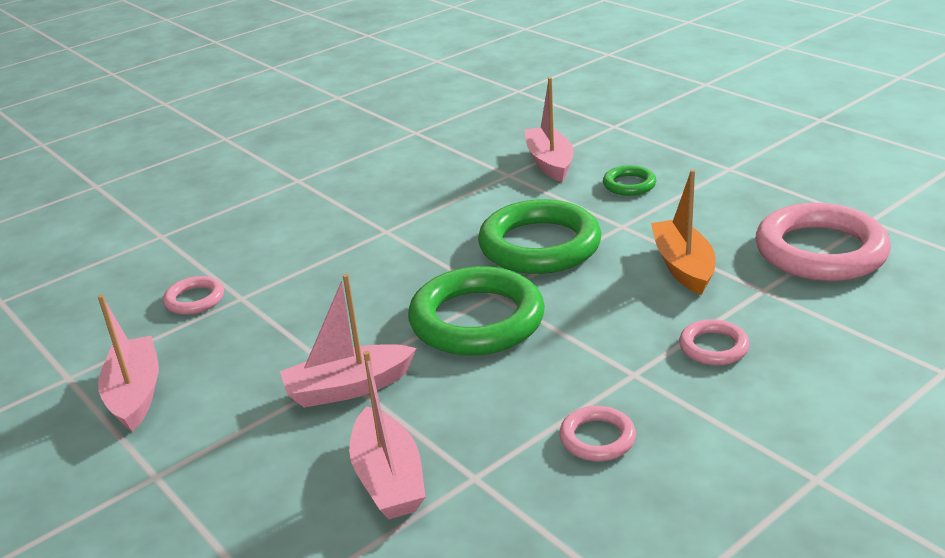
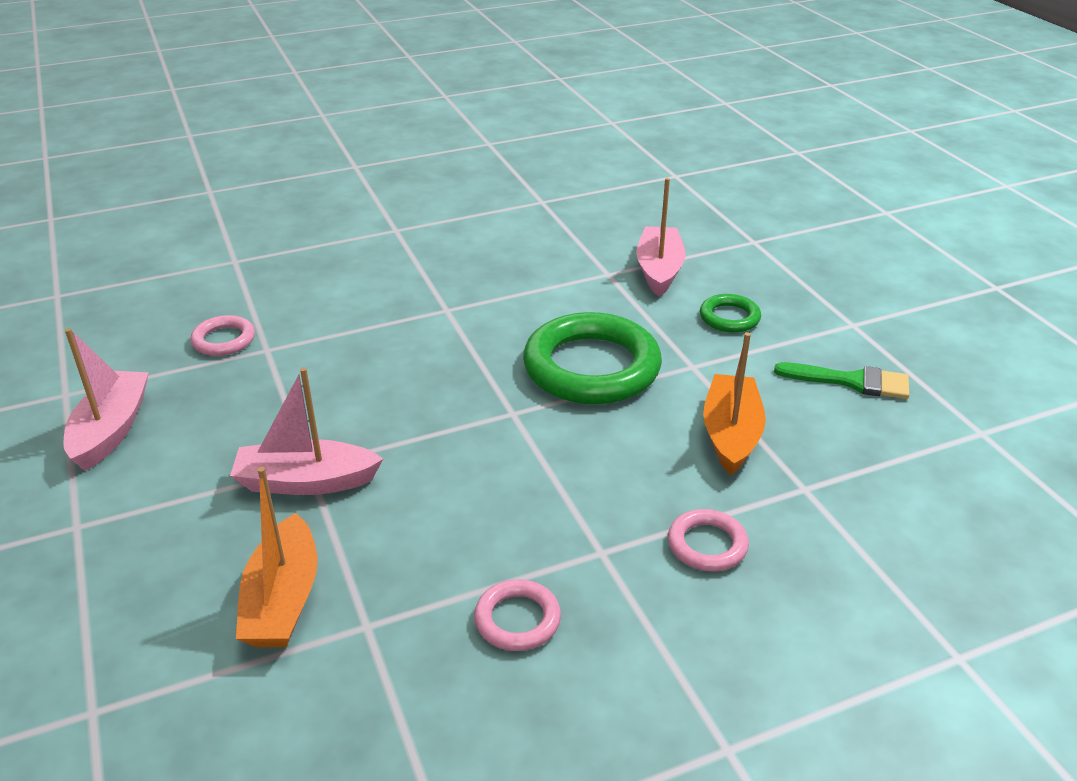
camera: 15 degrees right, 5 degrees up
(388, 479) = (283, 600): pink boat -> orange boat
(477, 320) = (476, 439): green ring -> none
(752, 208) = (851, 381): none -> green brush
(820, 251) = (899, 457): pink ring -> none

